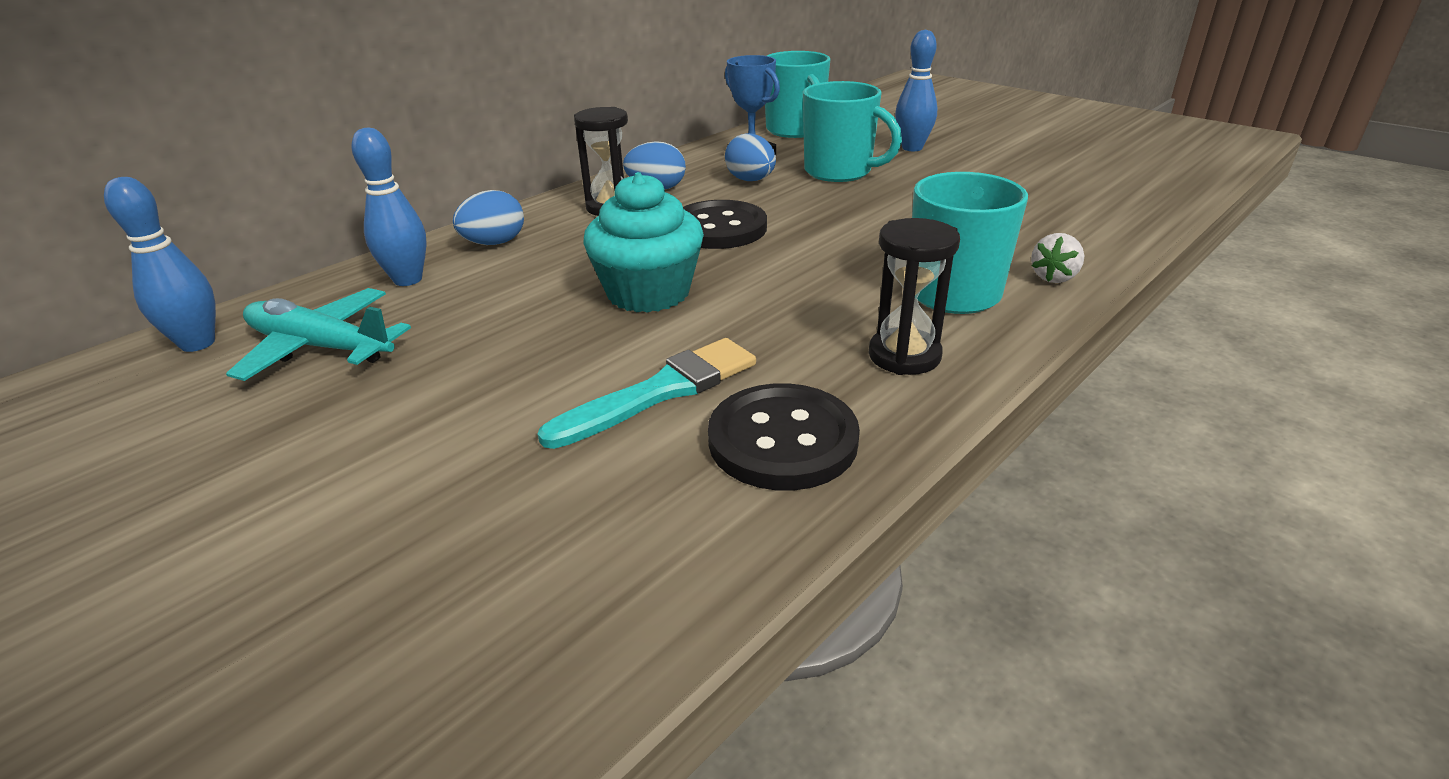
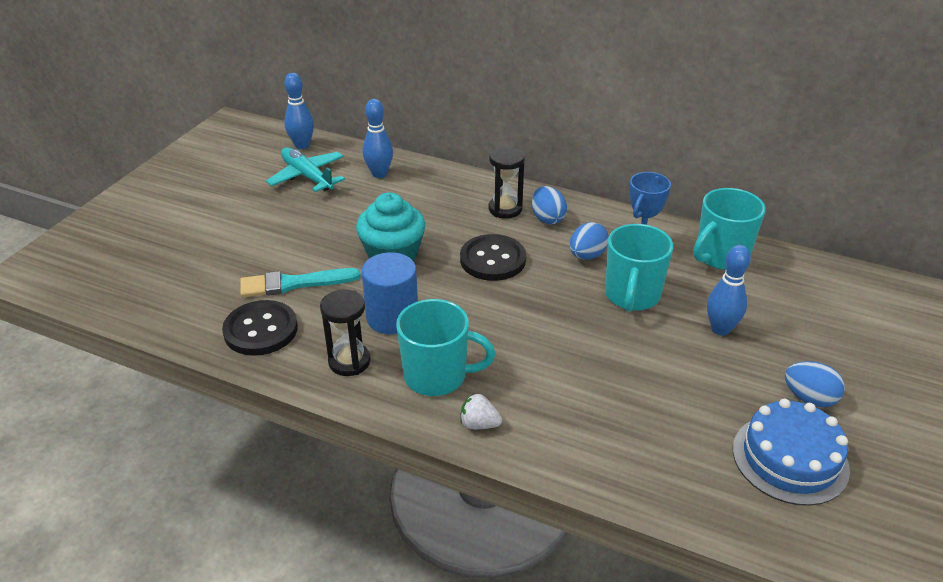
camera: 70 degrees right, 5 degrees up
(320, 347) = (307, 176): turquoise plane -> turquoise plane turned 45 degrees counterclockwise
(494, 243) = (433, 184): blue egg -> blue egg (809, 398)
(661, 391) = (293, 284): turquoise brush -> turquoise brush turned 135 degrees clockwise
(809, 310) = (392, 317): none -> blue cylinder
(1100, 154) = (790, 459): none -> blue cake

